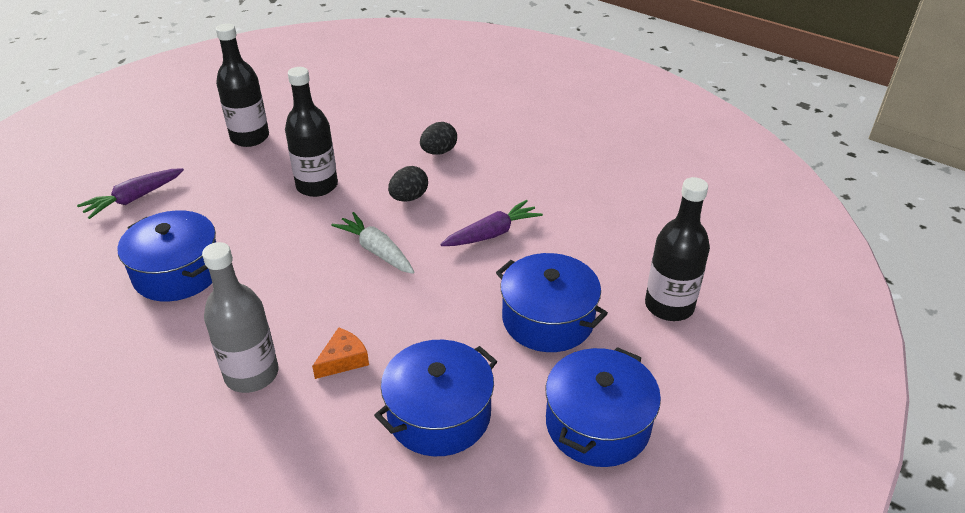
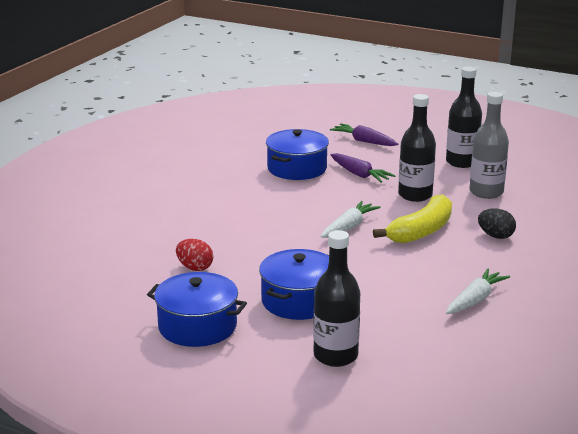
camera: 80 degrees right, 15 degrees down
(252, 374) = (215, 205): grey bottle -> grey bottle (486, 192)
(343, 360) = (234, 231): orange cheese -> none
(409, 198) = (421, 231): black egg -> yellow banana
(439, 414) = (195, 268): blue pot -> red egg
(492, 234) = (393, 270): purple carrot -> purple carrot (359, 174)
(567, 191) = (475, 300): none -> white carrot

